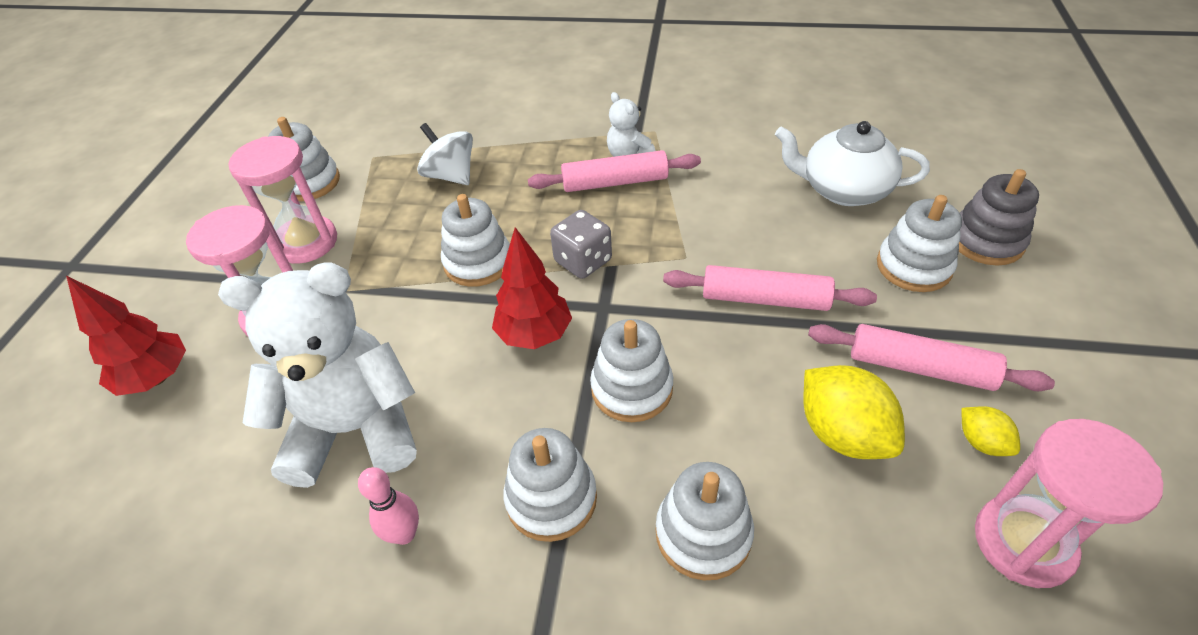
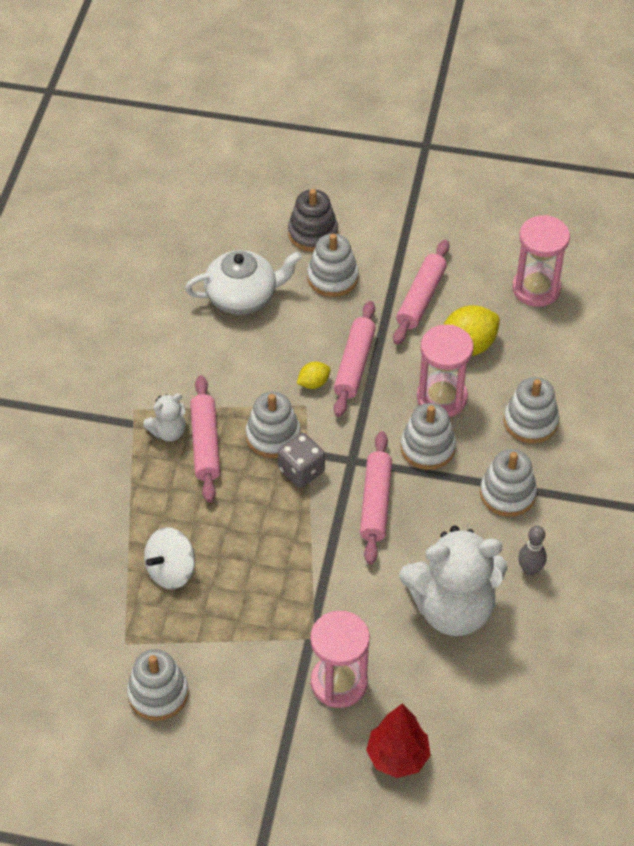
camera: 90 degrees left, 5 degrees up
(306, 242) = (249, 679): pink hourglass -> pink hourglass (442, 398)
(355, 429) = (452, 608): white teddy bear -> white teddy bear turned 90 degrees counterclockwise
(404, 534) = (530, 570): pink bowling pin -> grey bowling pin
(478, 262) = (293, 543): white stacking toy -> white stacking toy (273, 436)
(534, 335) = (375, 503): red tree -> pink rolling pin
(843, 190) = (243, 297): white teapot -> white teapot turned 120 degrees counterclockwise
(981, 442) = (476, 286): yellow lemon -> yellow lemon (313, 383)

